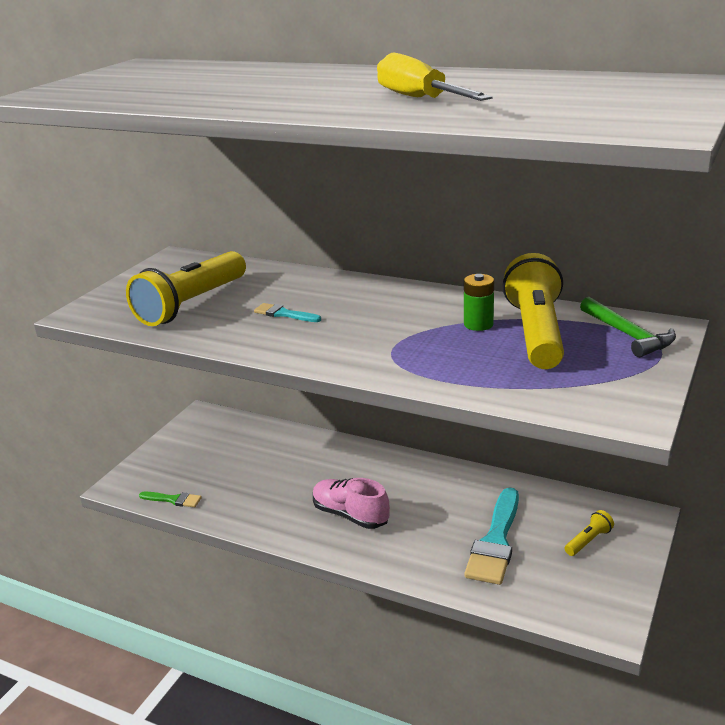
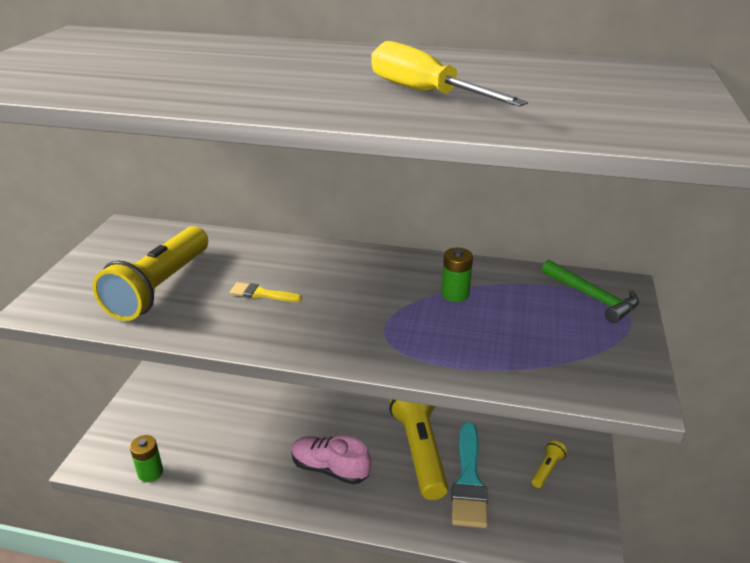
camera: 15 degrees left, 5 degrees up
(173, 500) = (150, 472): green brush -> green battery
(284, 314) = (261, 294): turquoise brush -> yellow brush
(536, 333) = (511, 301): yellow flashlight -> yellow flashlight (419, 450)

